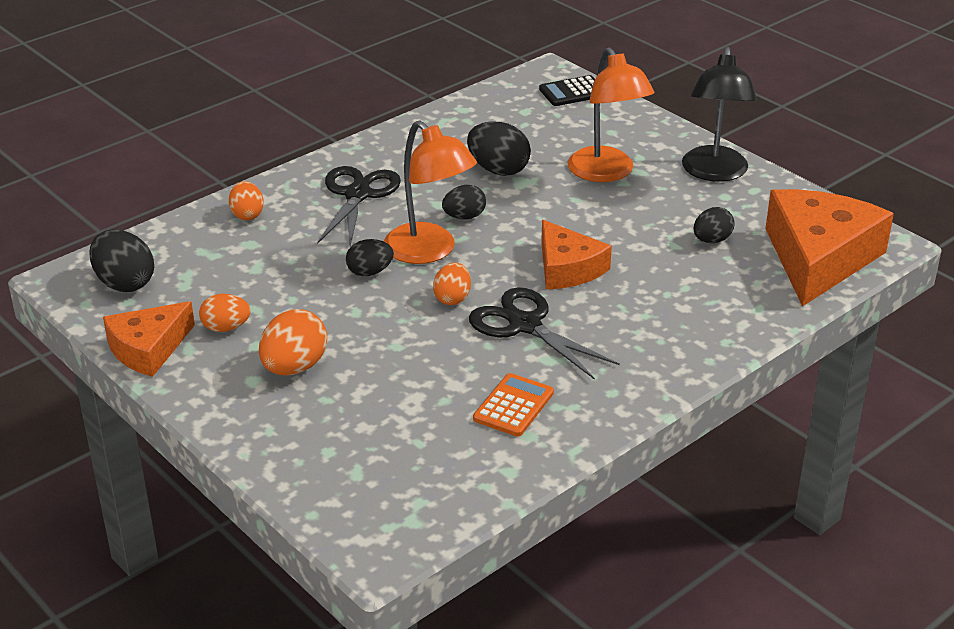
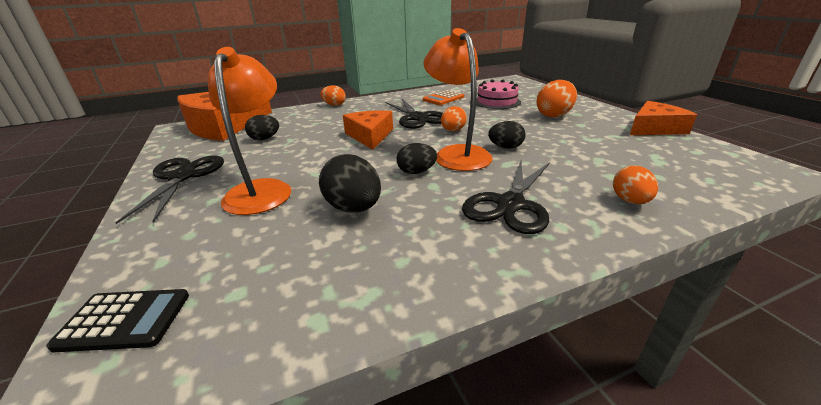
camera: 160 degrees left, 5 degrees down
(124, 283) = (712, 161): black egg -> none
(226, 328) = (605, 132): orange egg -> orange egg (334, 105)
(400, 406) = (496, 102): none -> pink cake
(714, 173) = (182, 177): black lamp -> black scissors

